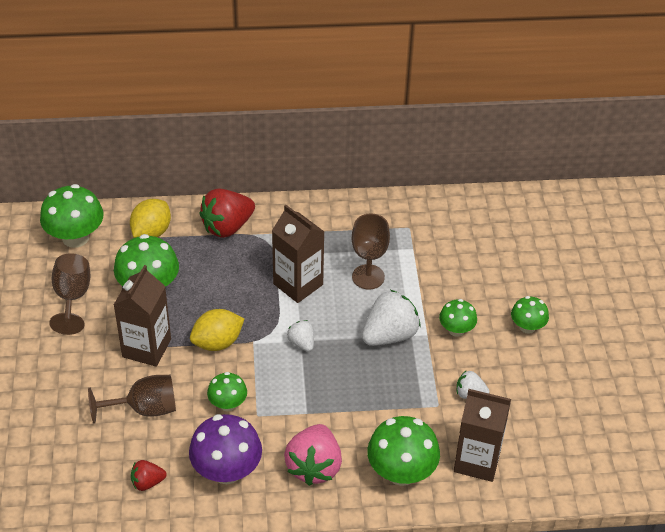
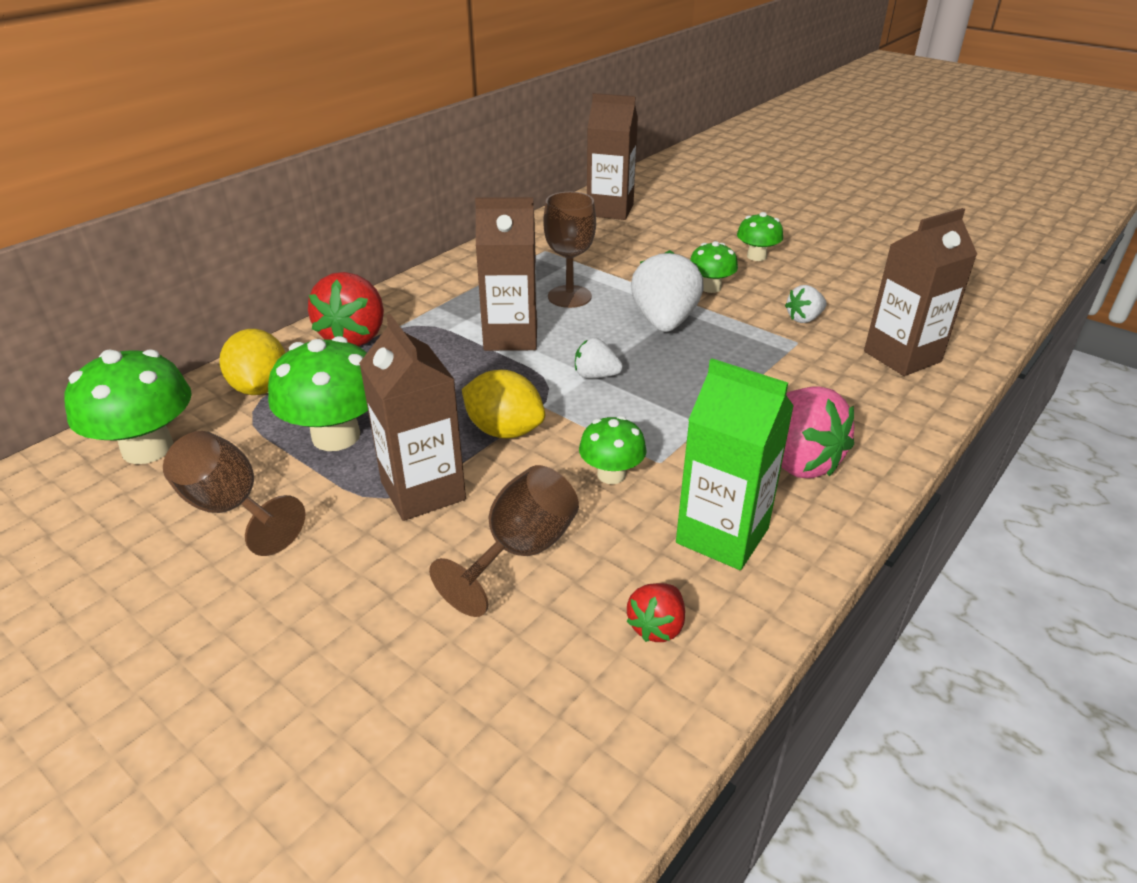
camera: 45 degrees left, 10 degrees down
(217, 342) = (504, 431): yellow lemon -> yellow lemon turned 75 degrees counterclockwise
(227, 470) = (722, 535): purple mushroom -> green carton
(401, 472) = (870, 407): green mushroom -> none
(502, 217) = (610, 210): none -> brown carton

